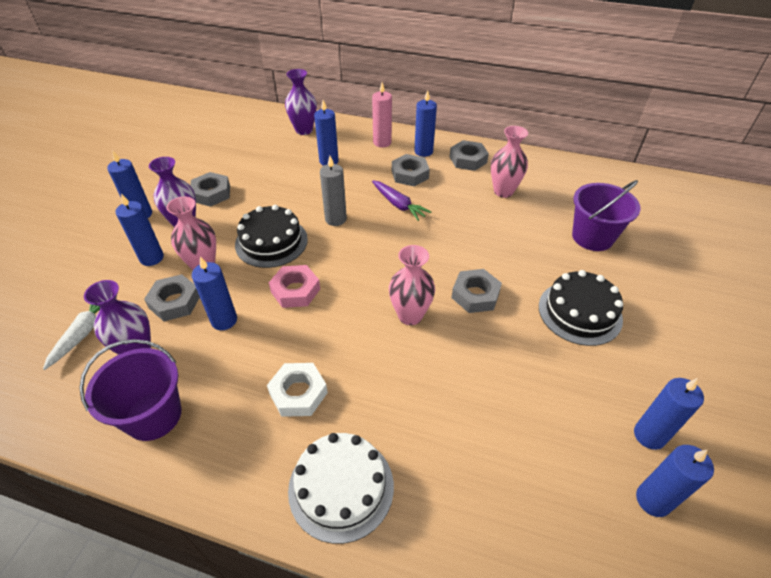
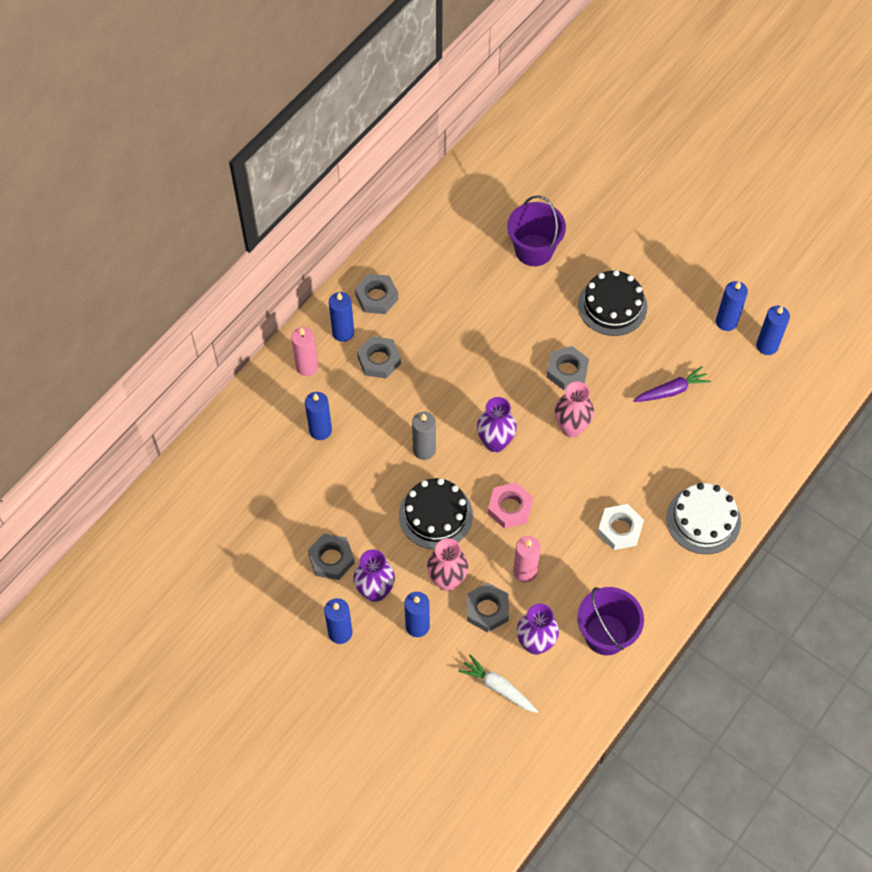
camera: 70 degrees left, 15 degrees up
(224, 320) = (525, 571): blue candle -> pink candle
(304, 130) = (243, 440): purple vase -> purple vase (495, 442)
(398, 204) = (424, 387): purple carrot -> purple carrot (671, 390)
(503, 191) = (442, 289): pink vase -> none

